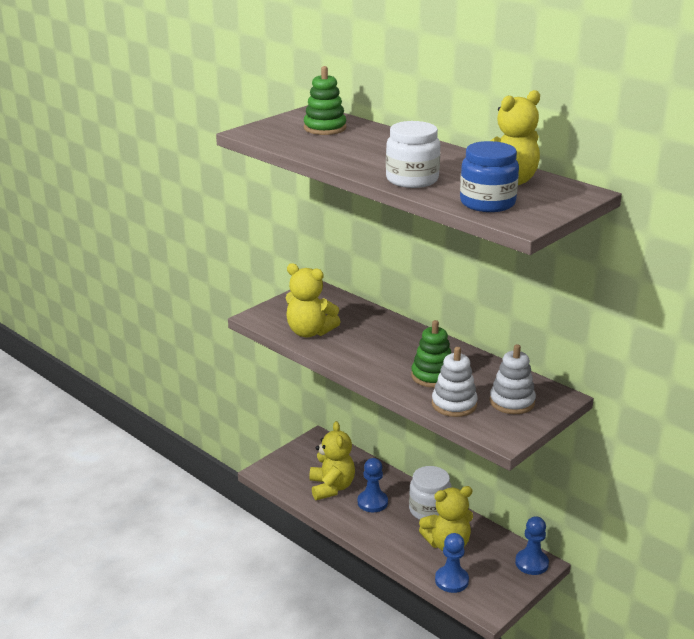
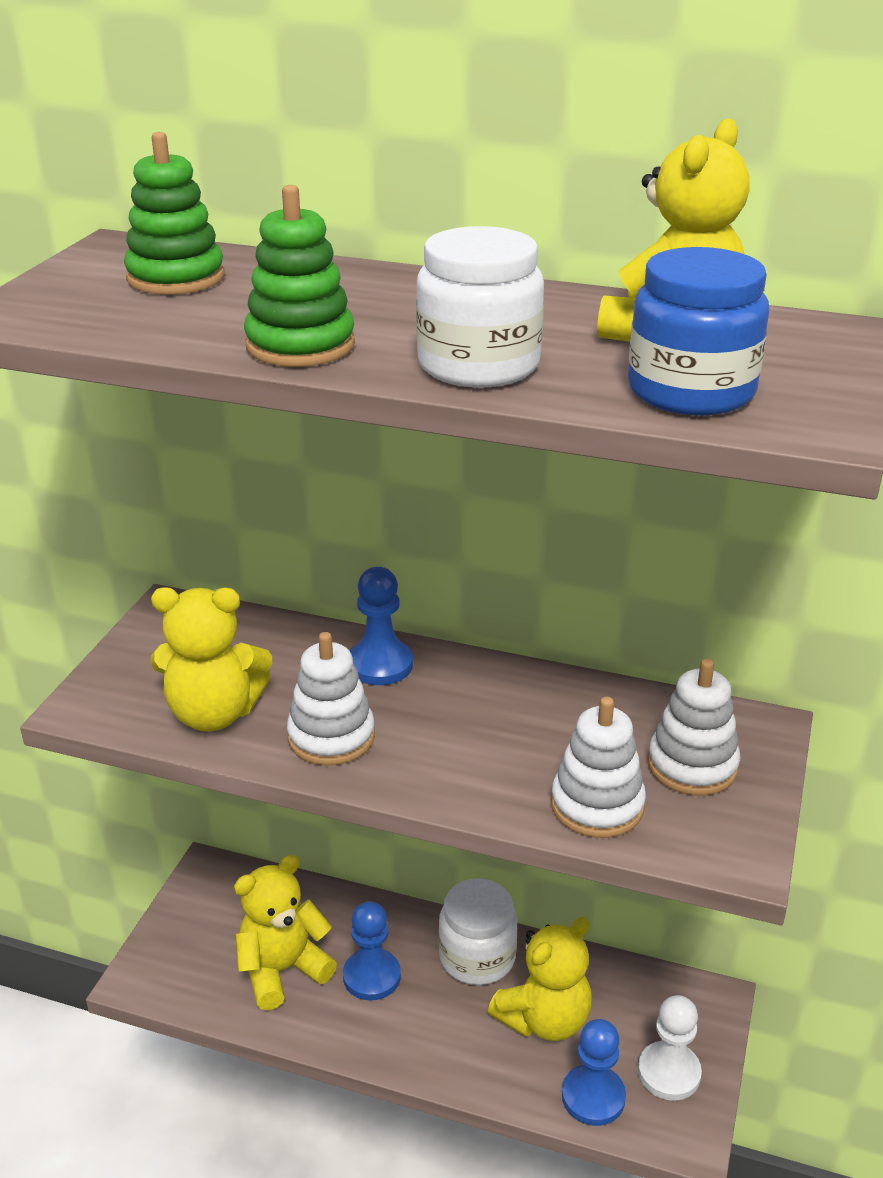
camera: 25 degrees left, 5 degrees up
(331, 487) = (282, 970): yellow teddy bear -> yellow teddy bear turned 90 degrees counterclockwise
(354, 352) = (331, 737): none -> white stacking toy
(432, 376) = (514, 750): green stacking toy -> green stacking toy (300, 345)
(497, 584) = (669, 1072): none -> white pawn
(531, 563) = (698, 1006): blue pawn -> blue pawn (380, 665)

